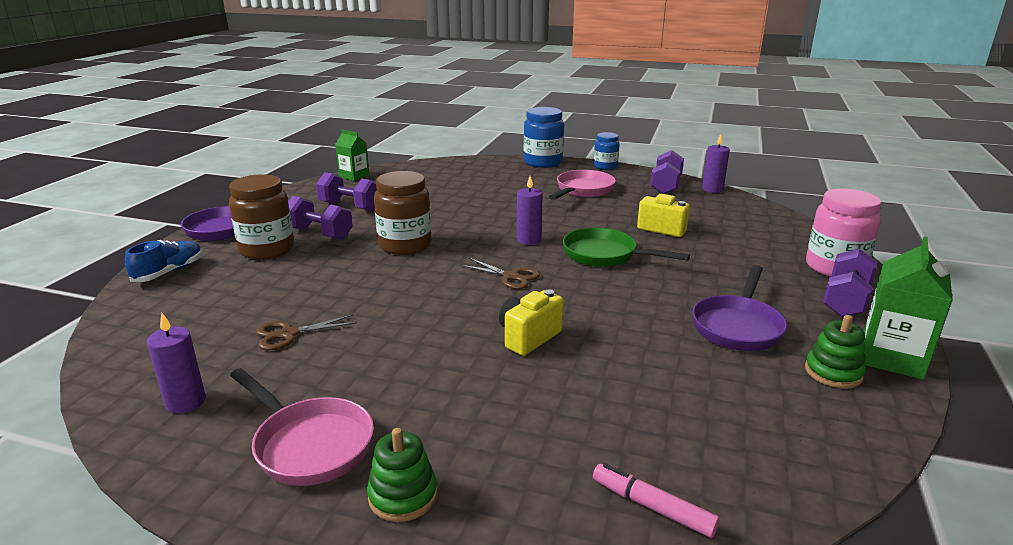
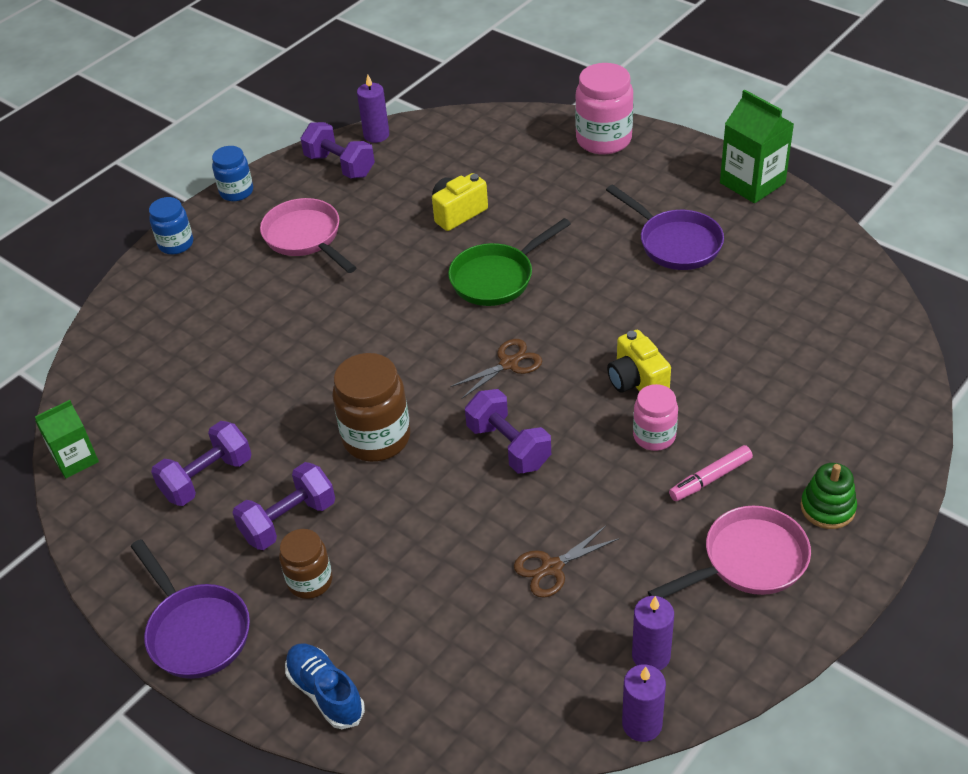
camera: 65 degrees left, 20 degrees up
(267, 250) = (310, 581): brown jar -> brown jar, size x0.61
(288, 334) = (551, 567): brown scissors -> brown scissors turned 60 degrees clockwise
(462, 358) = (654, 436): none -> pink jar
(529, 240) = (425, 326): purple candle -> purple candle (642, 724)
(543, 162) = (176, 244): blue jar -> blue jar, size x0.61
(652, 507) = (874, 376): pink marker -> pink marker (710, 479)
(833, 372) = (760, 222): green stacking toy -> none
(845, 301) = (662, 163): purple dumbbell -> purple dumbbell (508, 446)

